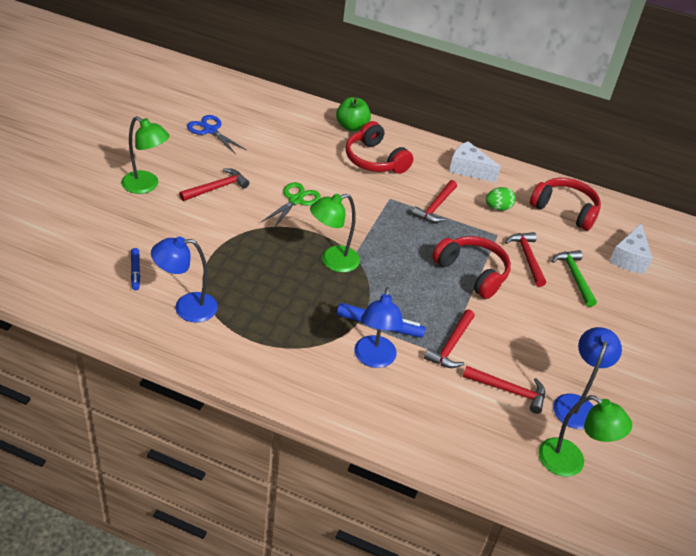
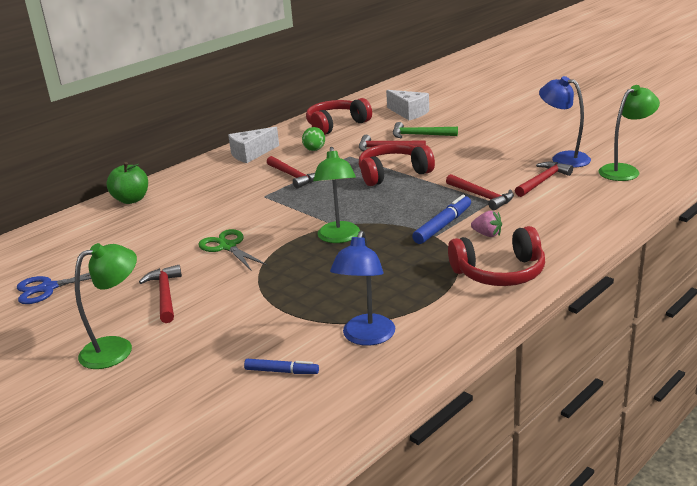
camera: 60 degrees left, 15 degrees down
(374, 359) = (487, 234): blue lamp -> pink strawberry
(375, 160) = (198, 195): red headphones -> red headphones (499, 273)

